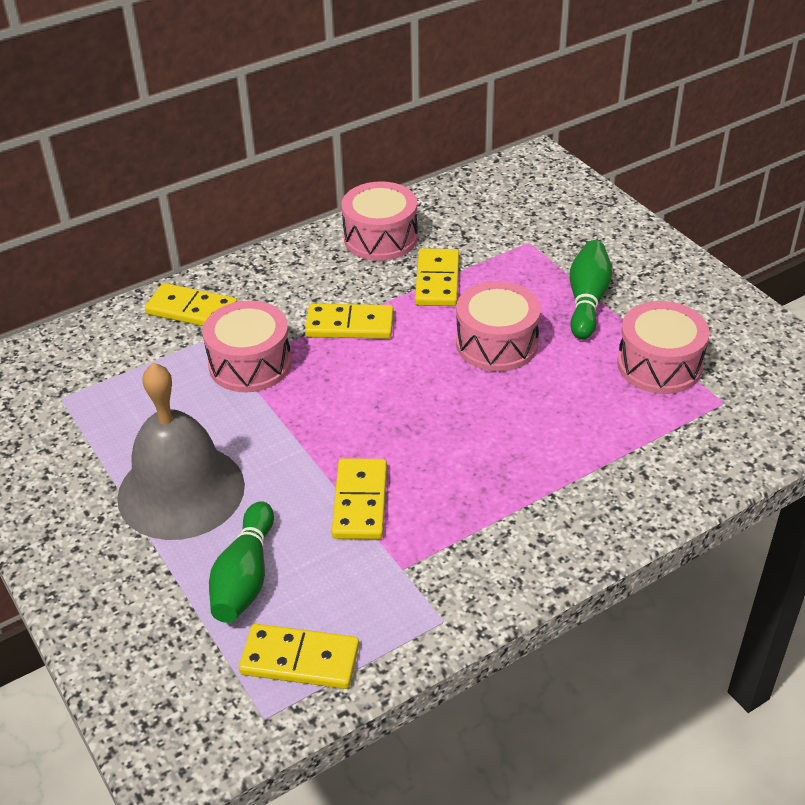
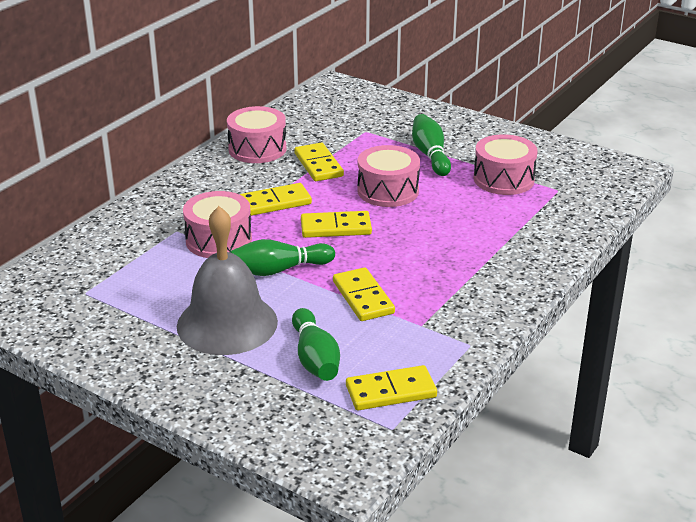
camera: 25 degrees left, 10 degrees down
(192, 310) = (147, 219): yellow domino -> yellow domino (336, 228)
(288, 429) = (278, 270): none -> green bowling pin

